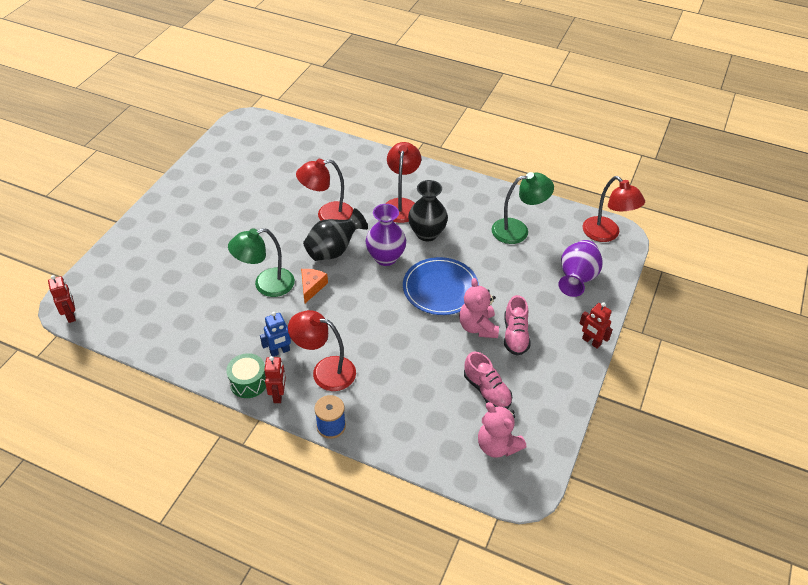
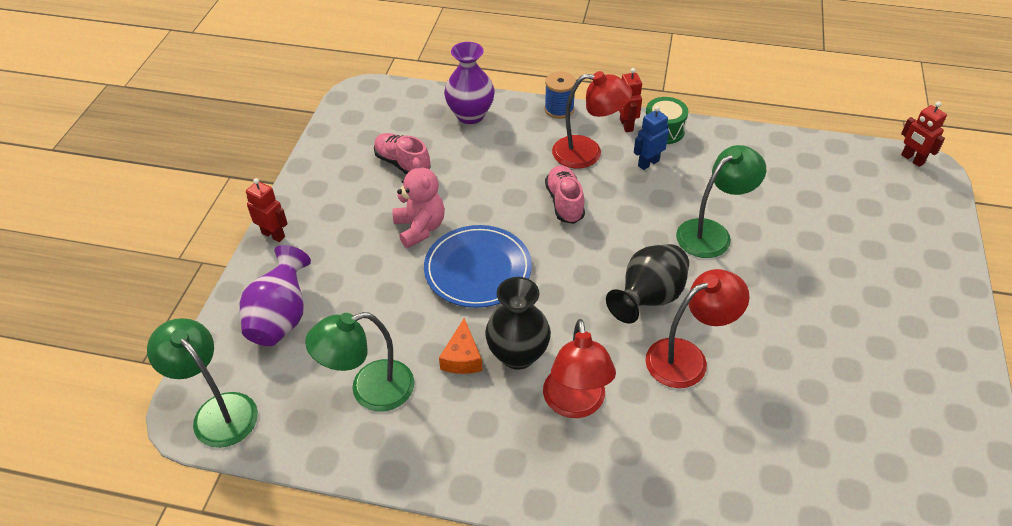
camera: 170 degrees right, 0 degrees up
(312, 287) = (651, 241): orange cheese -> orange cheese (462, 357)
(386, 257) = (568, 301): purple vase -> purple vase (470, 115)
(497, 445) = (388, 120): pink teddy bear -> none
(515, 335) = (371, 226): pink shoe -> pink shoe (565, 202)
(606, 234) = (218, 411): red lamp -> green lamp

